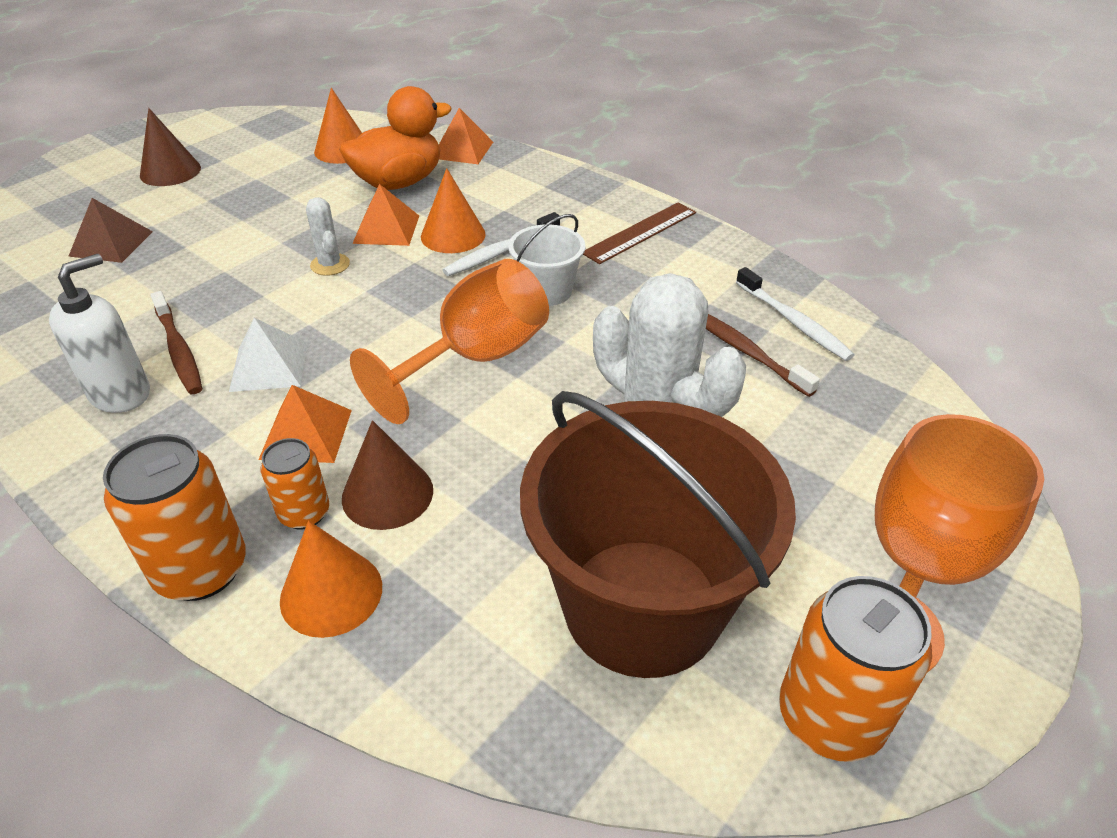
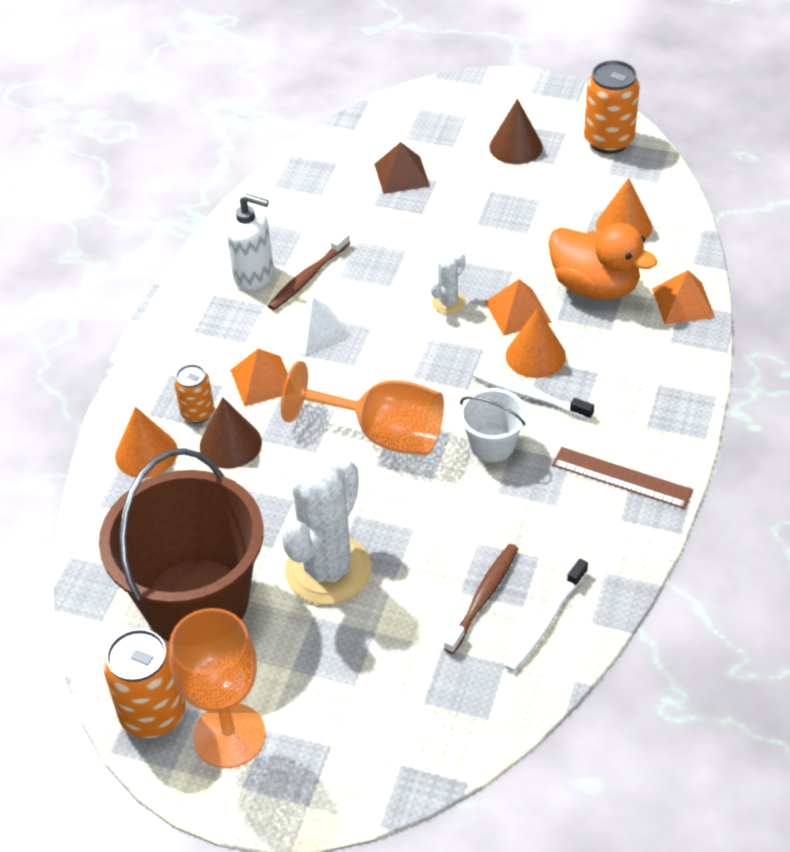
camera: 70 degrees right, 5 degrees up
(201, 569) = (138, 390): orange can -> orange can (608, 141)

